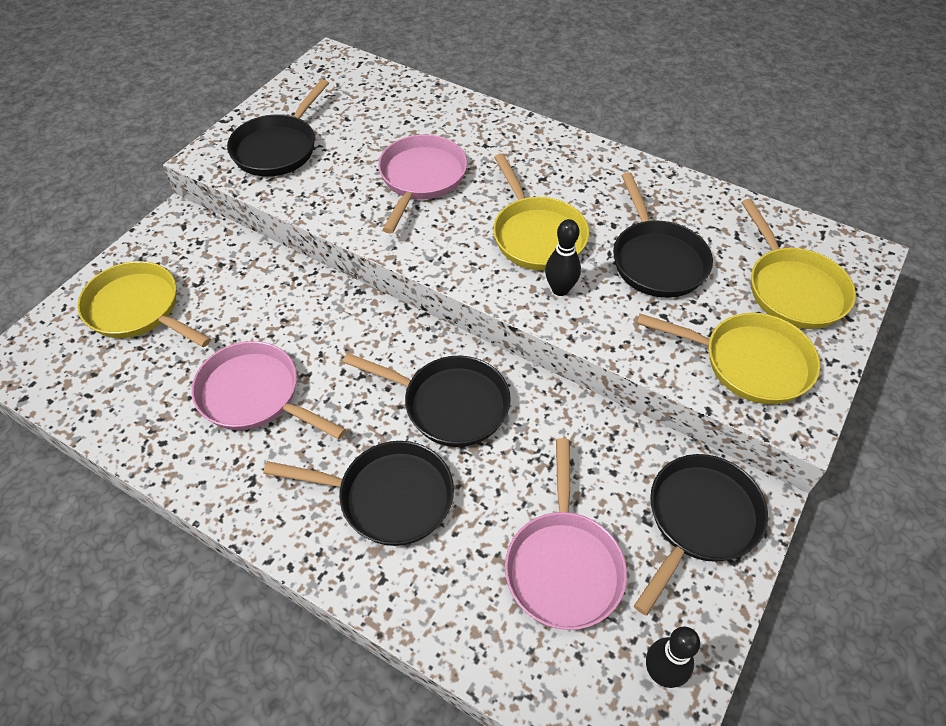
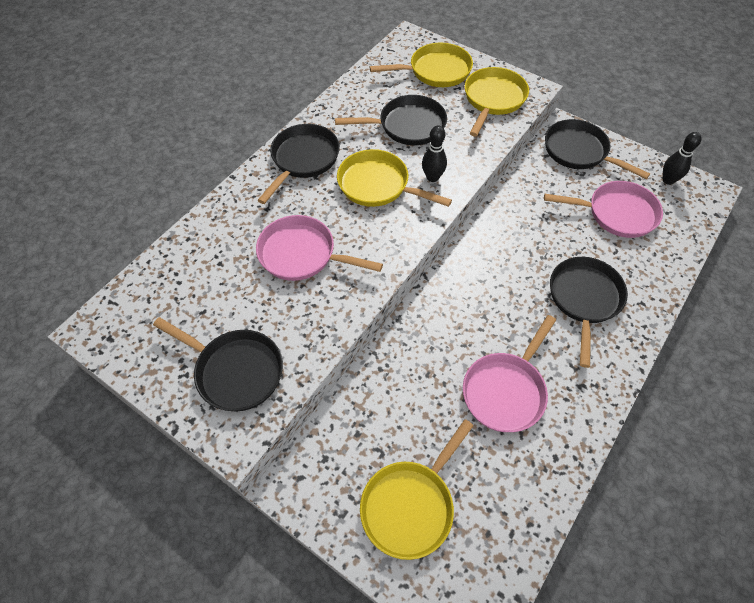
camera: 85 degrees left, 5 degrees up
(449, 404) = (508, 262): black pan -> black pan (303, 160)
(536, 235) = (378, 185): yellow pan -> yellow pan turned 135 degrees counterclockwise

